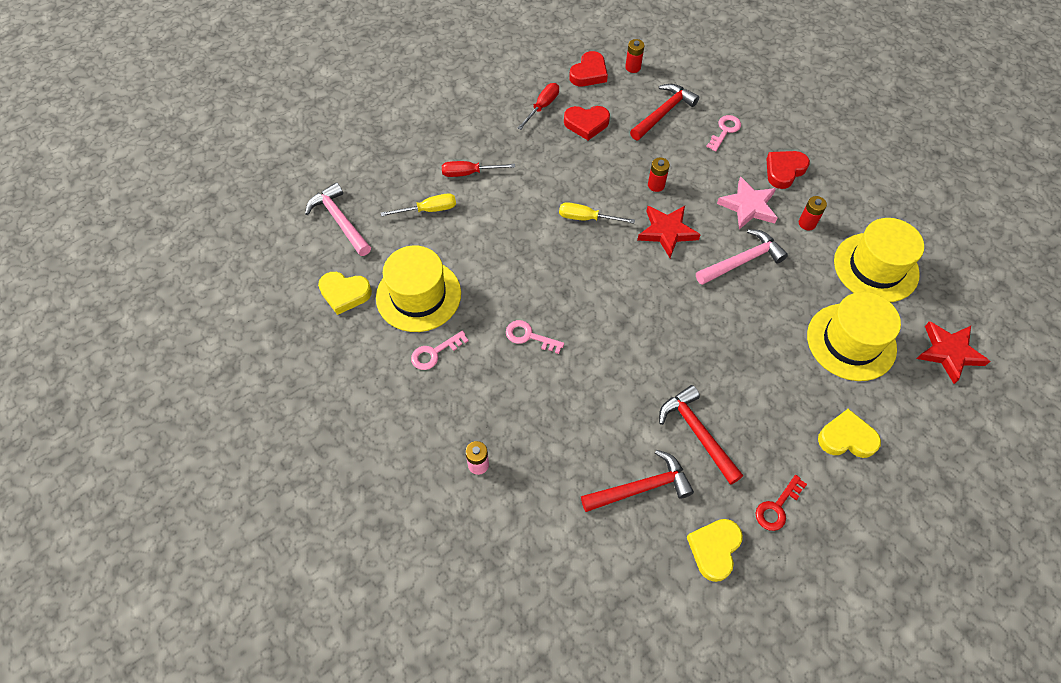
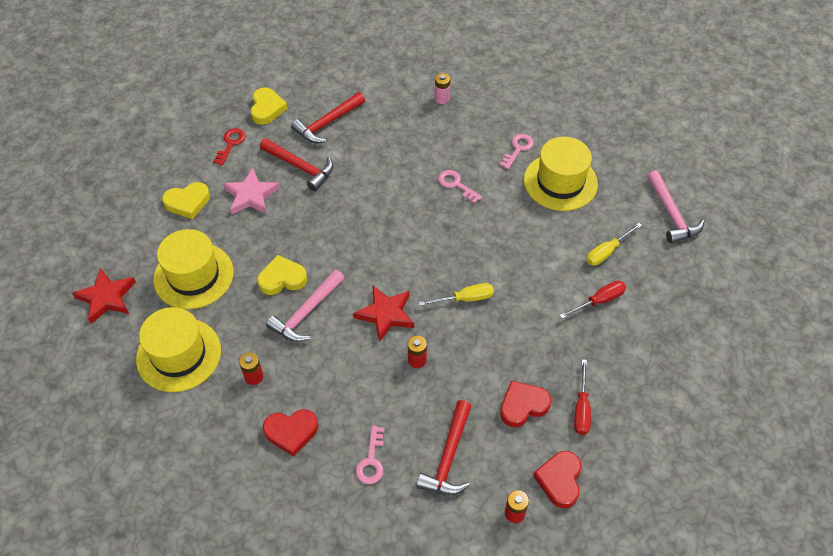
camera: 155 degrees right, 5 degrees down
(340, 220) = (671, 214): pink hammer -> pink hammer turned 45 degrees clockwise
(345, 294) = (616, 162): yellow heart -> yellow heart (282, 279)
(529, 336) = (456, 184): pink key -> pink key turned 135 degrees counterclockwise
(748, 206) = (317, 373): pink star -> pink star (251, 195)
(784, 171) = (291, 432): red heart -> red heart turned 60 degrees clockwise

